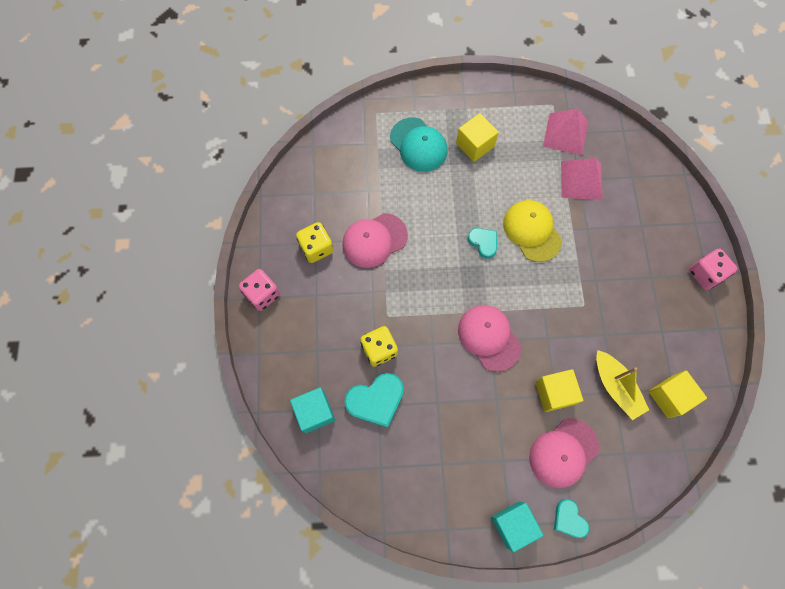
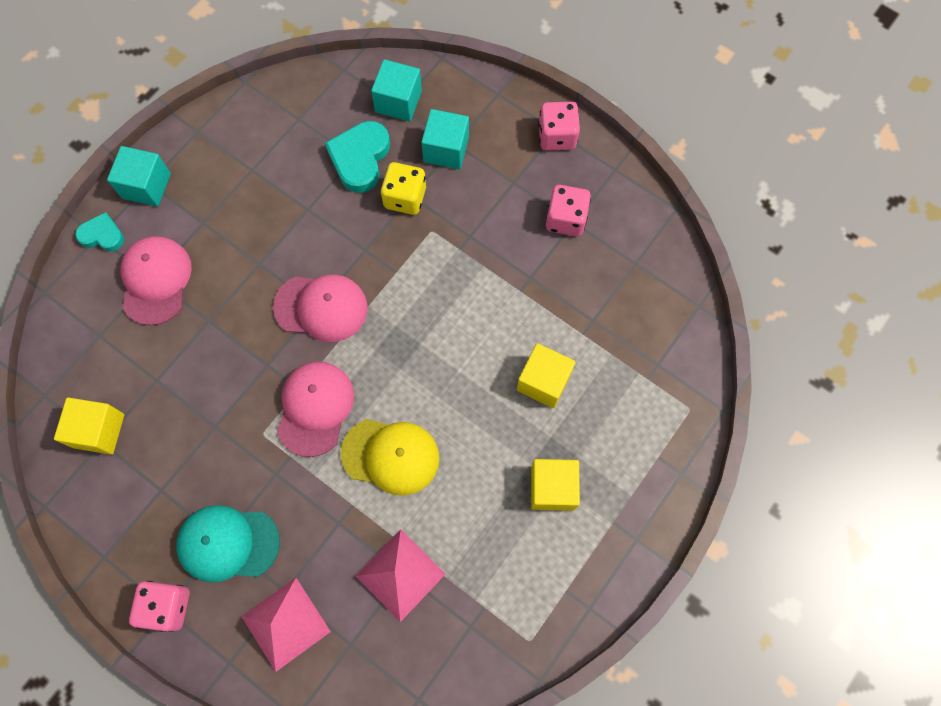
camera: 130 degrees right, 0 degrees up
(316, 248) = (565, 219): yellow dice -> pink dice
(325, 352) = (446, 149): none -> turquoise cube
(374, 240) = (525, 281): pink cap -> pink cap (315, 408)
(418, 145) = (606, 422): turquoise cap -> turquoise cap (228, 543)
(483, 243) = (424, 391): turquoise heart -> none
(554, 393) = (212, 321): yellow cube -> yellow cube (543, 381)
(565, 133) = (476, 617): pink pyramid -> pink pyramid (286, 624)
(615, 387) = (159, 386): yellow boat -> none

